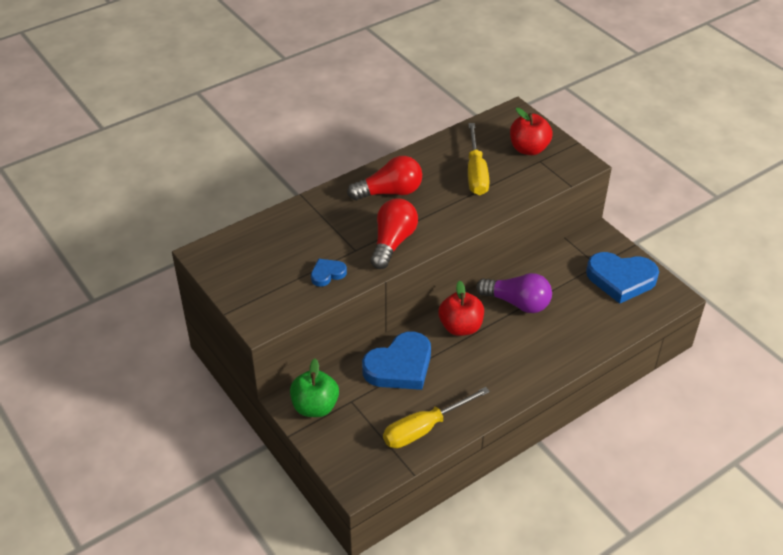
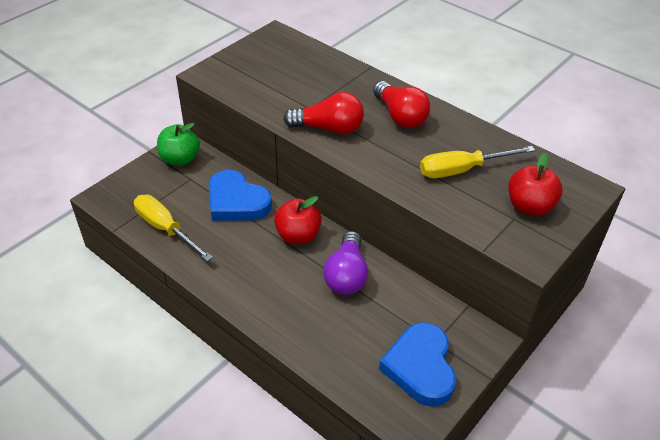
camera: 75 degrees right, 0 degrees up
(327, 274) = (273, 97): blue heart -> none

